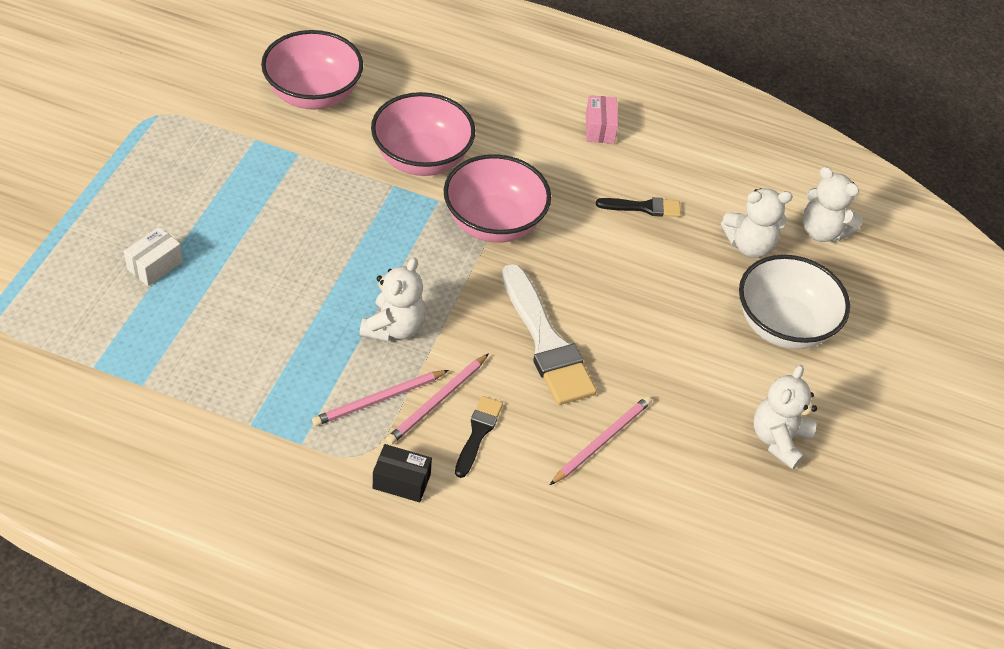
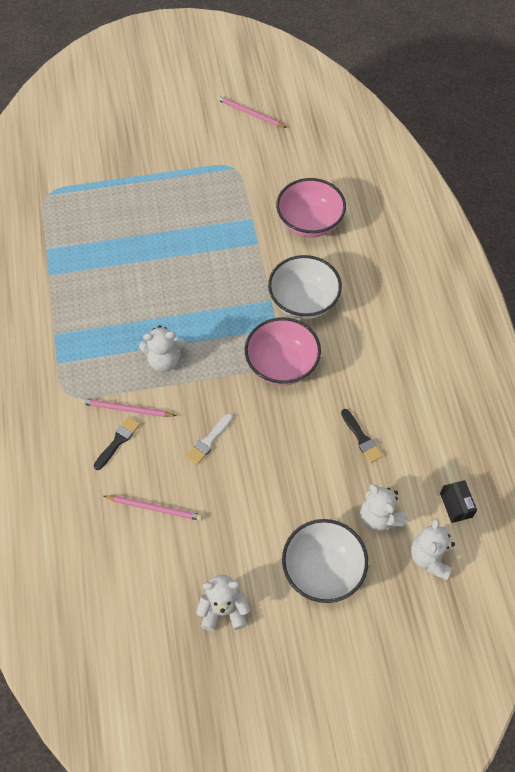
camera: 65 degrees right, 10 degrees up
(155, 265) = (128, 232): white box -> none
(378, 400) = (109, 381): pink pencil -> pink pencil (250, 113)
(401, 481) = (61, 422): black box -> black box (456, 505)
(421, 159) = (303, 302): pink bowl -> white bowl
(478, 433) = (118, 441): black brush -> black brush turned 45 degrees counterclockwise
(546, 342) = (209, 441): white brush -> white brush, size x0.52
(599, 128) = (412, 379): pink box -> none

